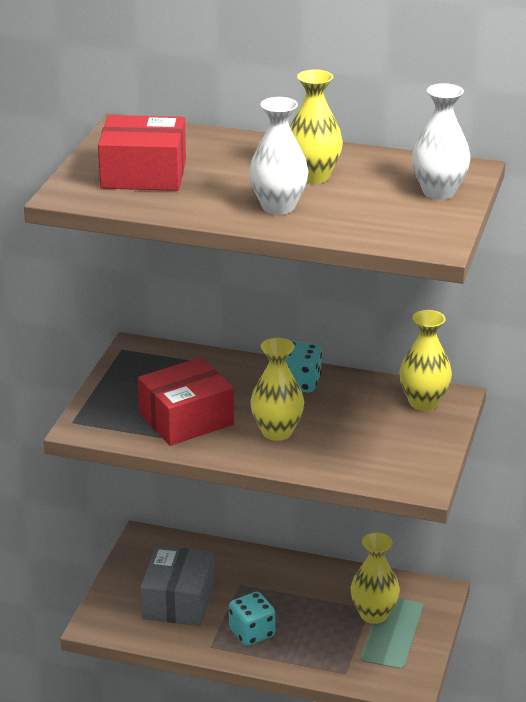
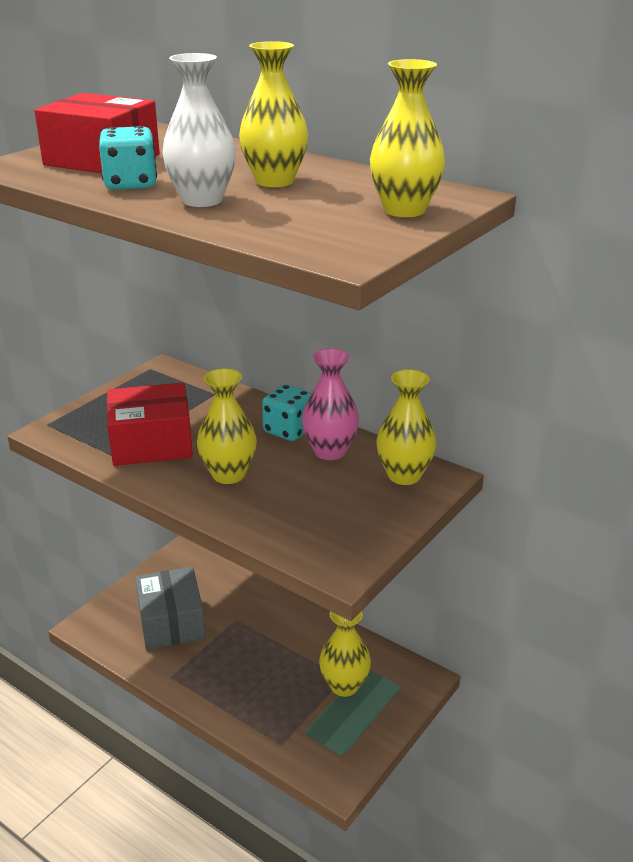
camera: 20 degrees right, 0 degrees up
(178, 601) = (171, 622): grey box -> grey box turned 45 degrees counterclockwise
(252, 633) = (216, 673): turquoise dice -> turquoise dice (131, 184)
(348, 394) = (330, 451): none -> pink vase
(439, 192) = (404, 210): white vase -> yellow vase

